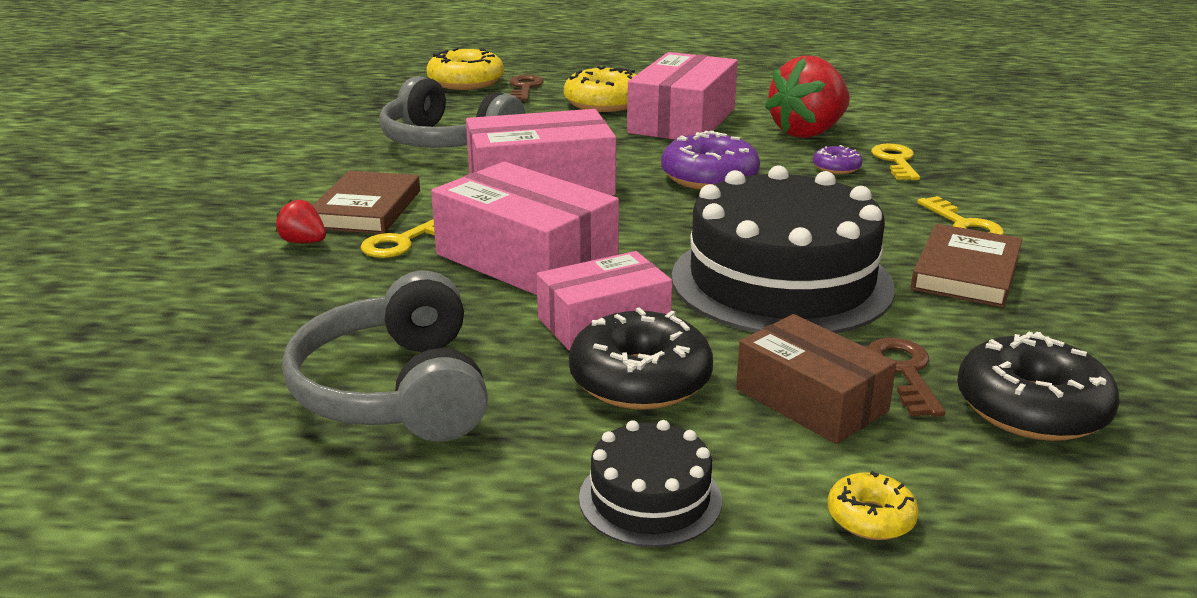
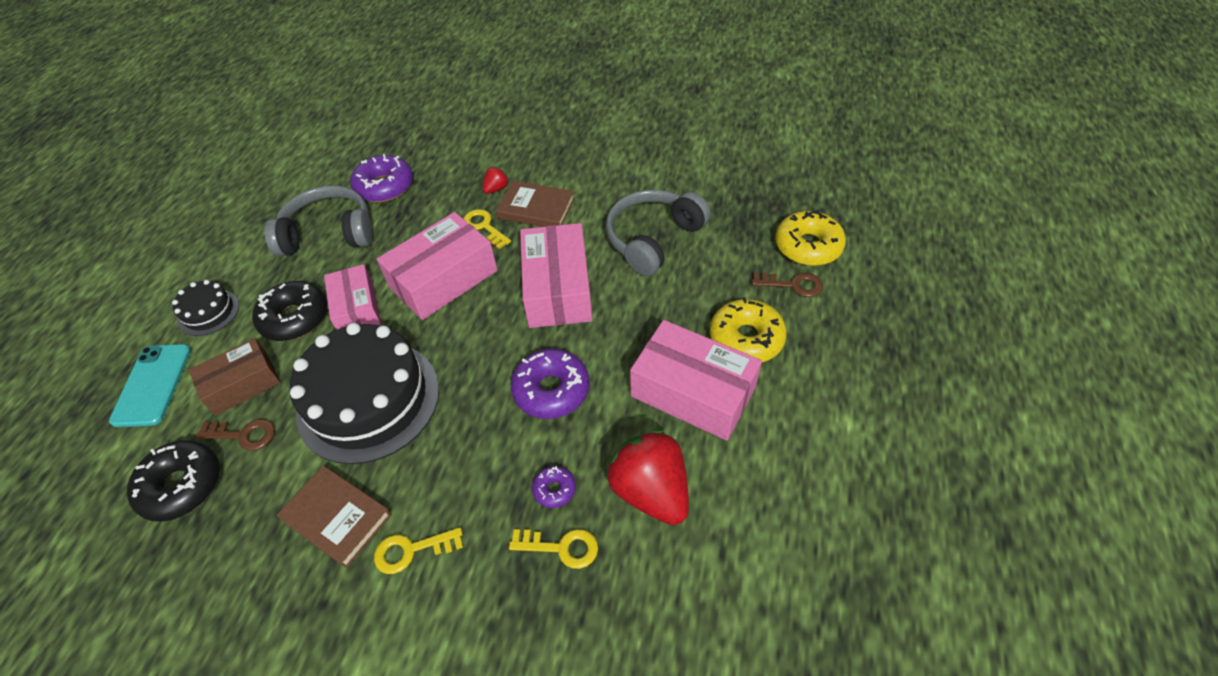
camera: 100 degrees right, 25 degrees up
(252, 350) = (384, 186): none -> purple donut
(870, 517) = (152, 385): yellow donut -> turquoise phone

